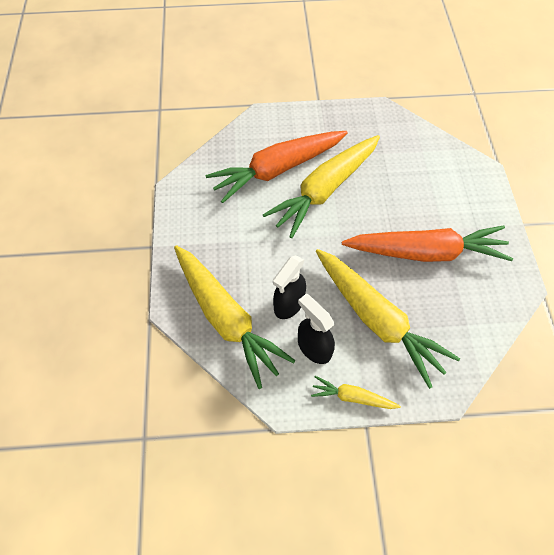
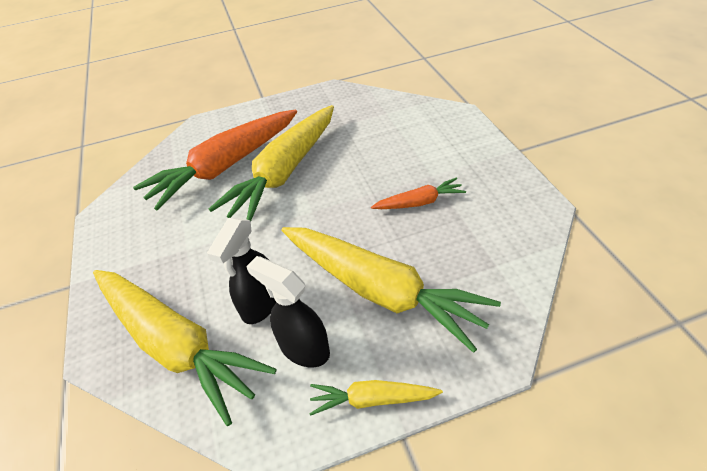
camera: 10 degrees left, 15 degrees down
(426, 252) = (419, 202): orange carrot -> orange carrot, size x0.47

